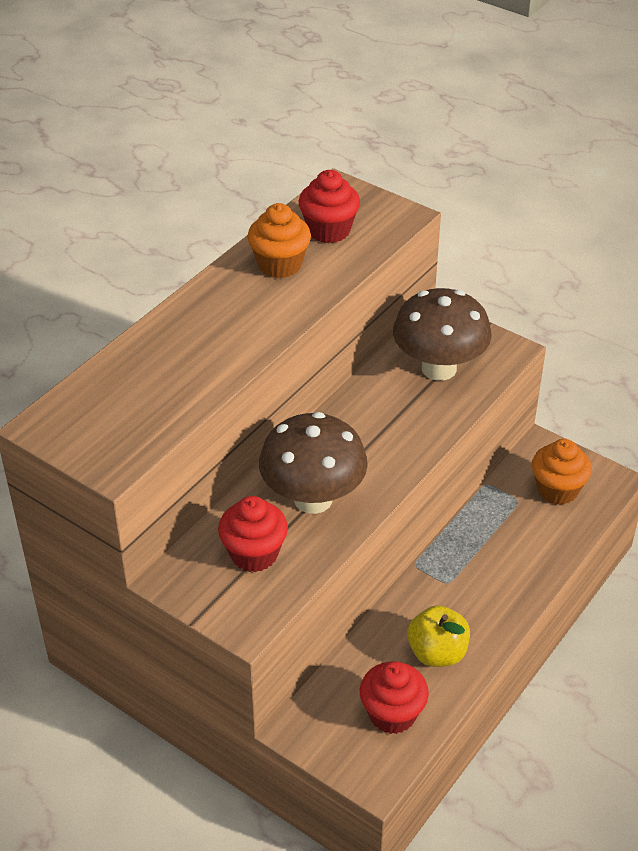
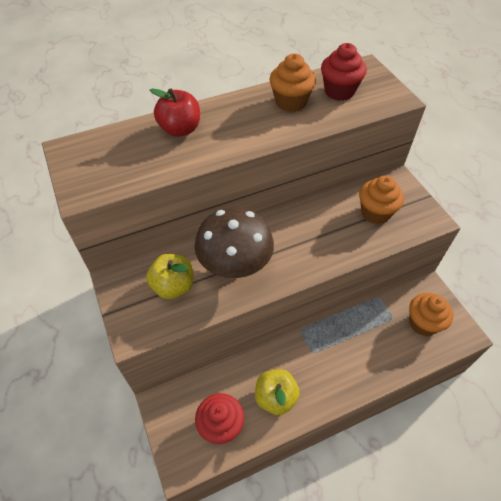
camera: 30 degrees right, 10 degrees up
(169, 347) = (180, 129): none -> red apple
(254, 554) = (173, 286): red cupcake -> yellow apple
(439, 368) = (375, 213): brown mushroom -> orange cupcake

